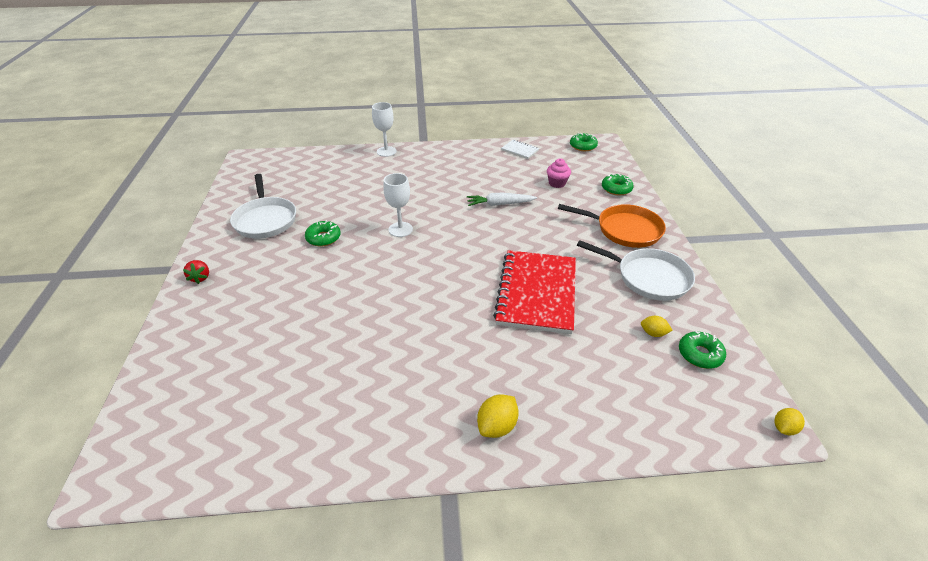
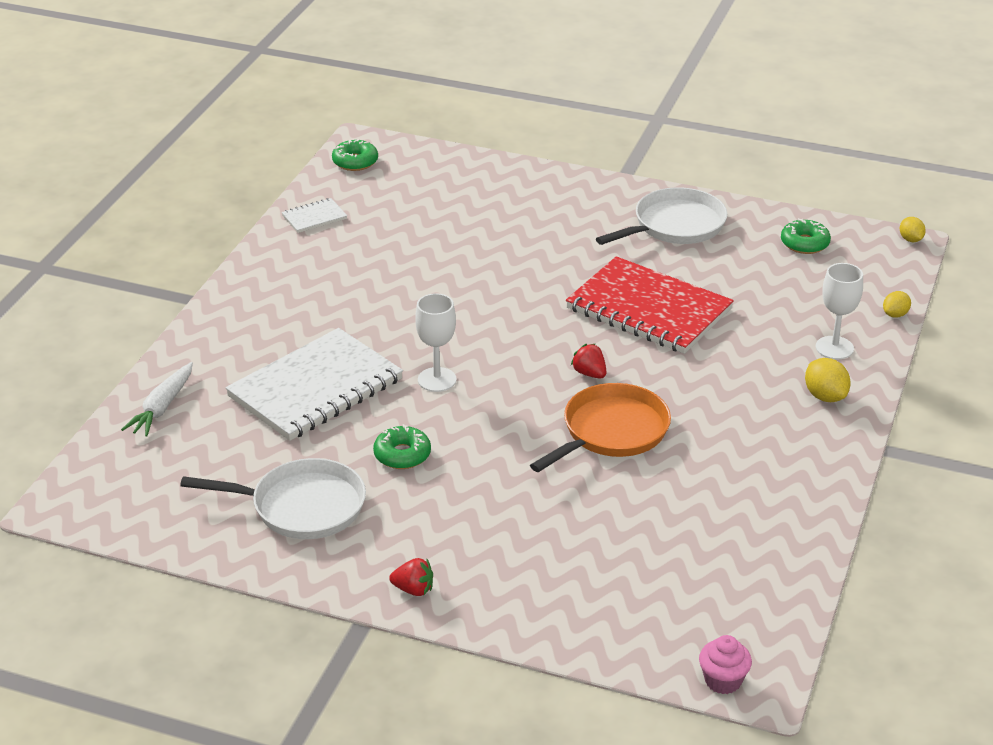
camera: 65 degrees left, 5 degrees down
(369, 194) = (315, 388): none -> white notebook
(386, 151) = (192, 343): white goblet -> white goblet (834, 348)
(444, 286) = (589, 373): none -> red strawberry
(500, 204) = (445, 279): white carrot -> white carrot (162, 407)
(557, 183) = (433, 217): pink cupcake -> pink cupcake (723, 681)
(616, 189) = (487, 178): green donut -> none
(624, 230) = (578, 206): orange pan -> orange pan (611, 432)
(653, 333) = (760, 258): yellow lemon -> yellow lemon (895, 314)

